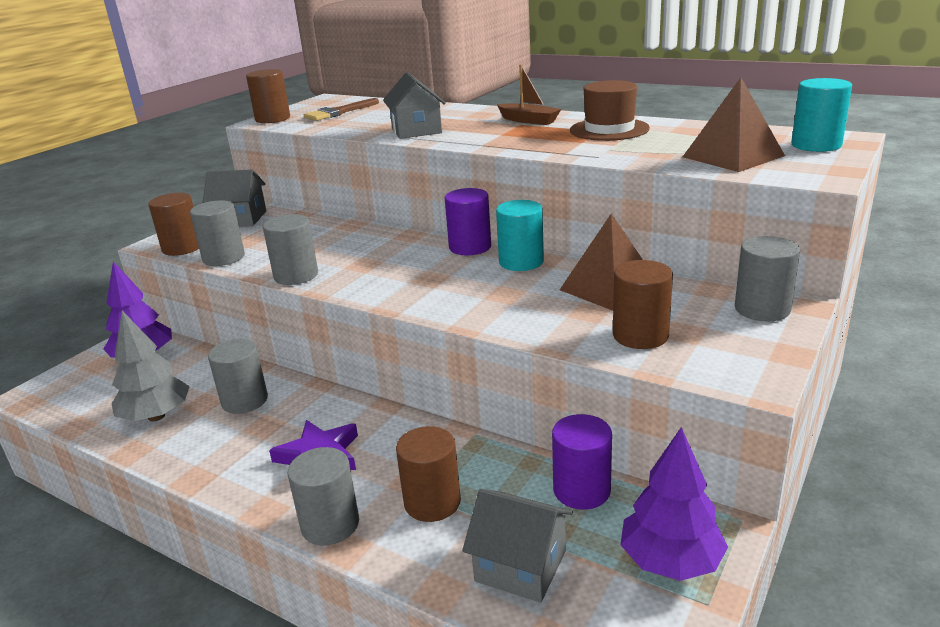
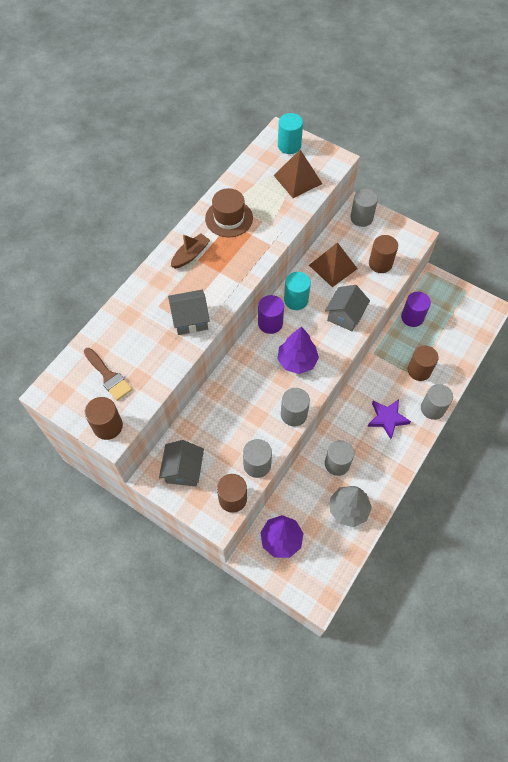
camera: 90 degrees left, 35 degrees up
(520, 566) = (452, 342): grey house -> grey house (345, 315)
(670, 561) = (449, 296): purple tree -> purple tree (297, 361)

